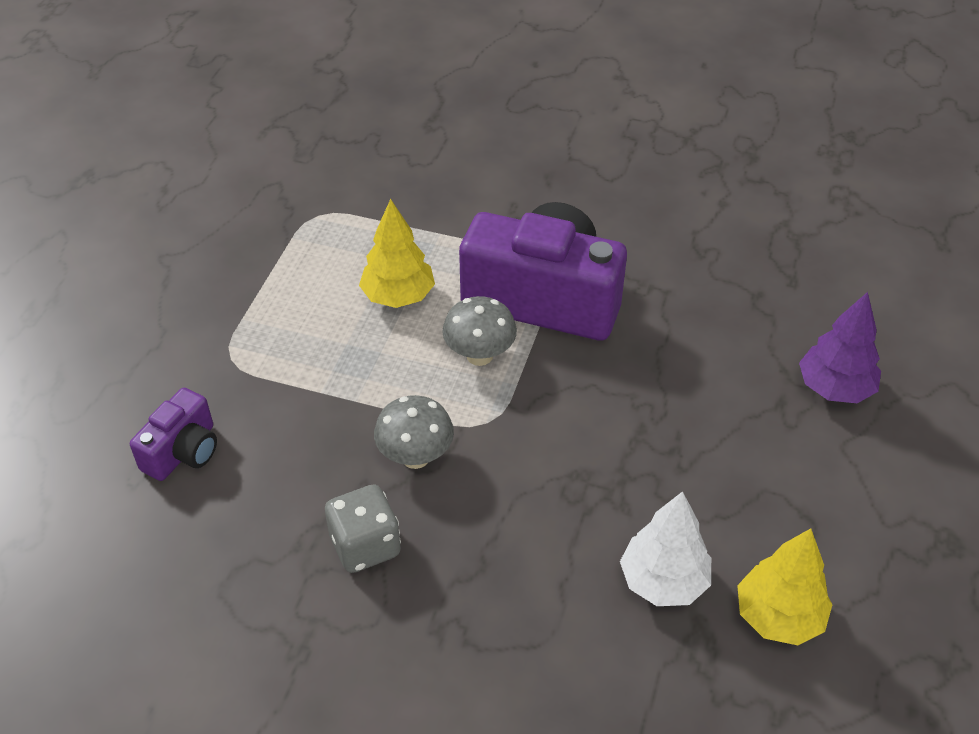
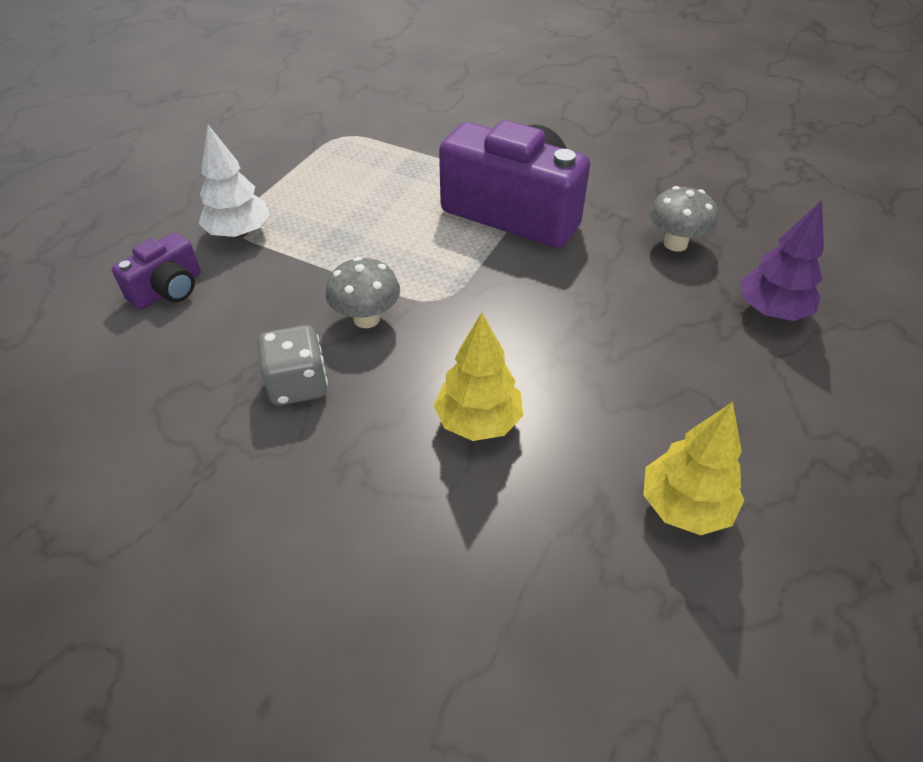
camera: 10 degrees right, 0 degrees up
(398, 296) = (390, 197): yellow tree -> yellow tree (478, 421)
(479, 355) = (447, 248): grey mushroom -> grey mushroom (675, 244)
(663, 581) = (572, 456): white tree -> white tree (239, 233)

